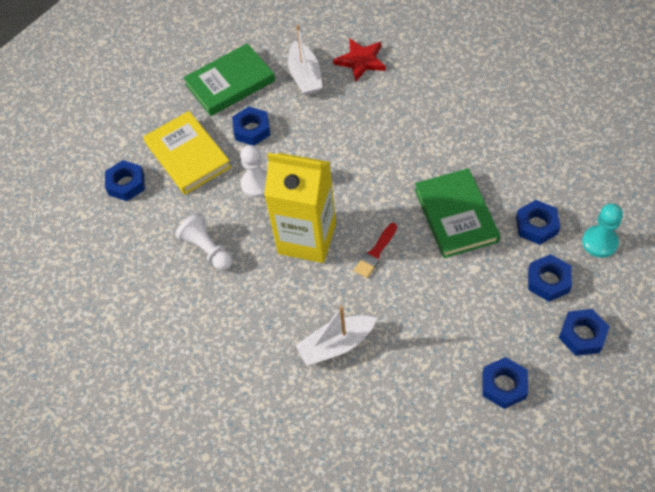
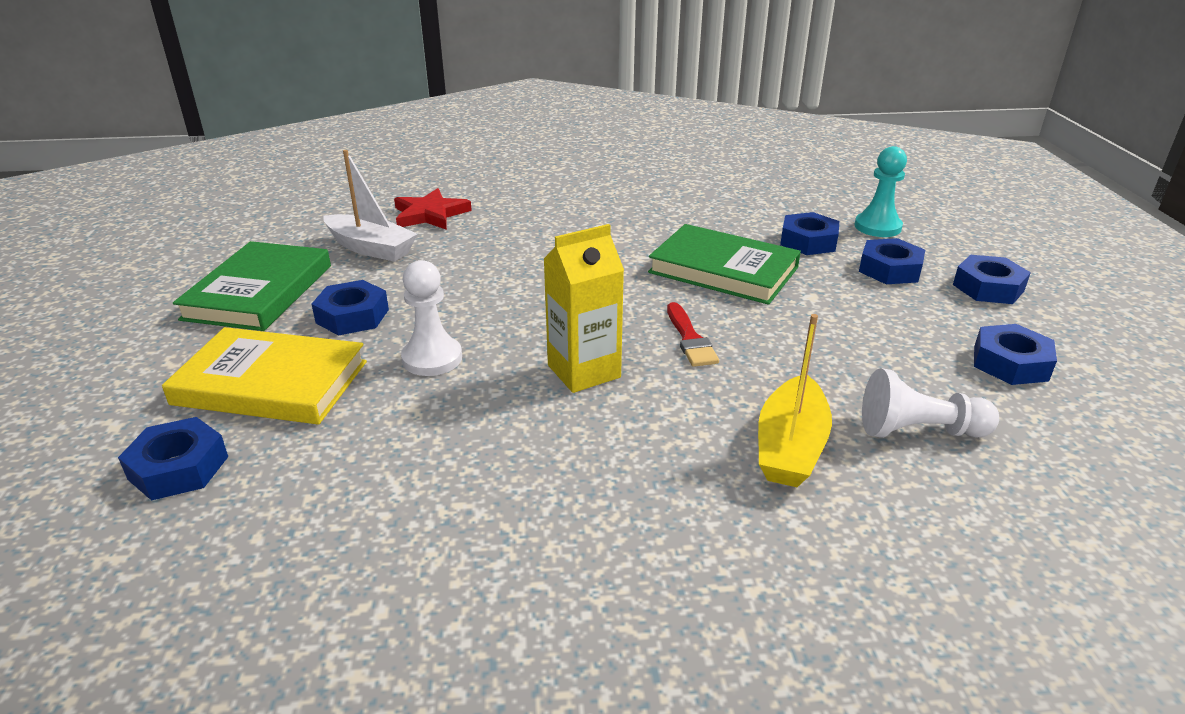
camera: 50 degrees left, 25 degrees down
(207, 249) = (443, 462): white pawn -> white pawn (919, 431)
(307, 238) = (584, 371): yellow carton -> yellow carton, size x0.63
(336, 345) = (790, 447): white boat -> yellow boat

